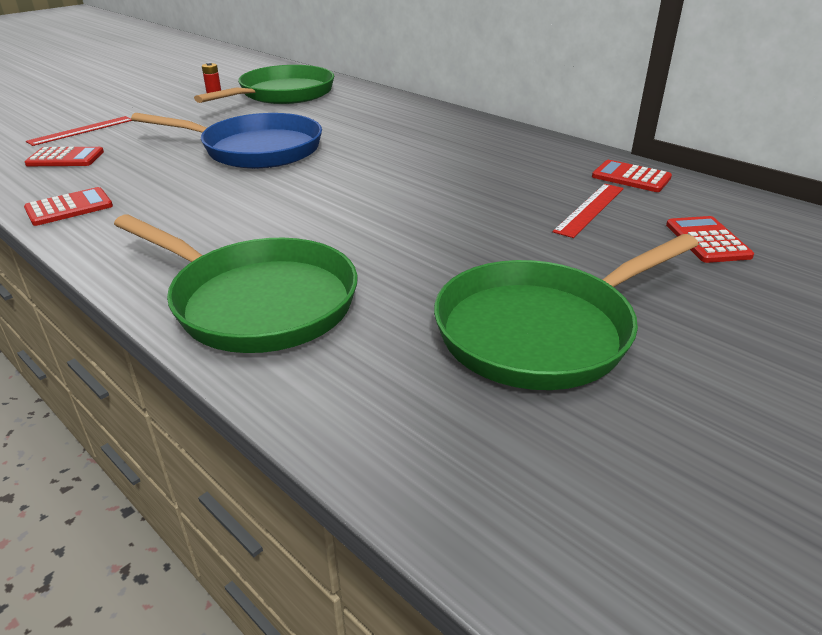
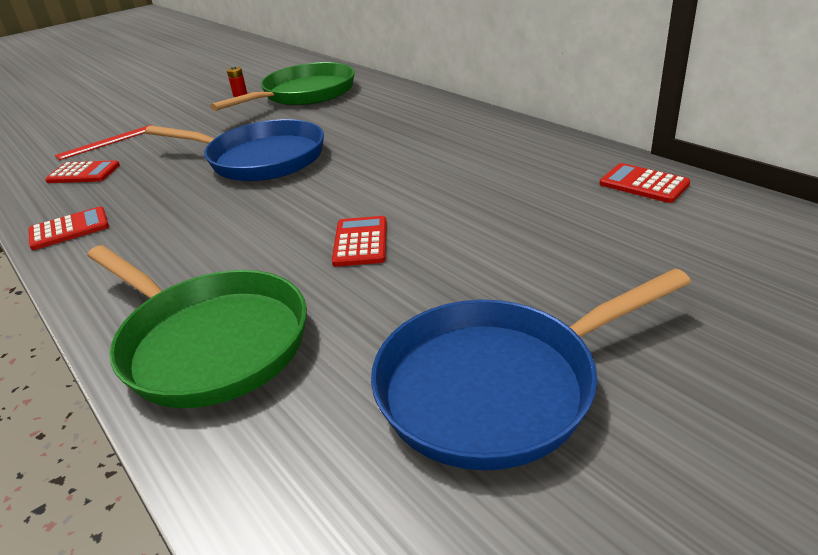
camera: 10 degrees right, 0 degrees up
(543, 330) = (498, 386): green pan -> blue pan
(590, 209) = (588, 226): red ruler -> none
(707, 240) = (715, 266): red calculator -> red calculator (360, 242)

